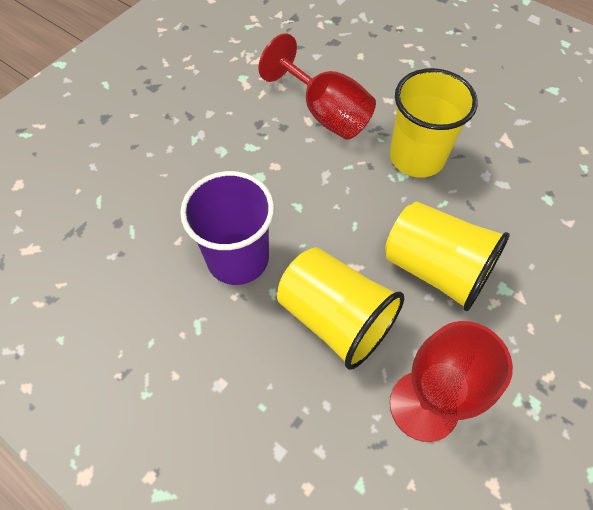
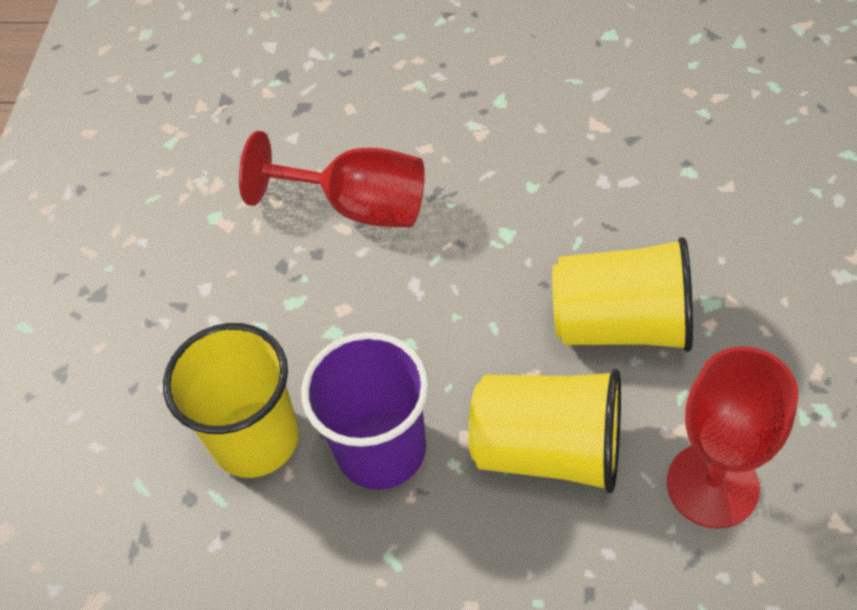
camera: 25 degrees left, 5 degrees down
(416, 157) = (509, 202): yellow cup -> yellow cup (255, 439)

